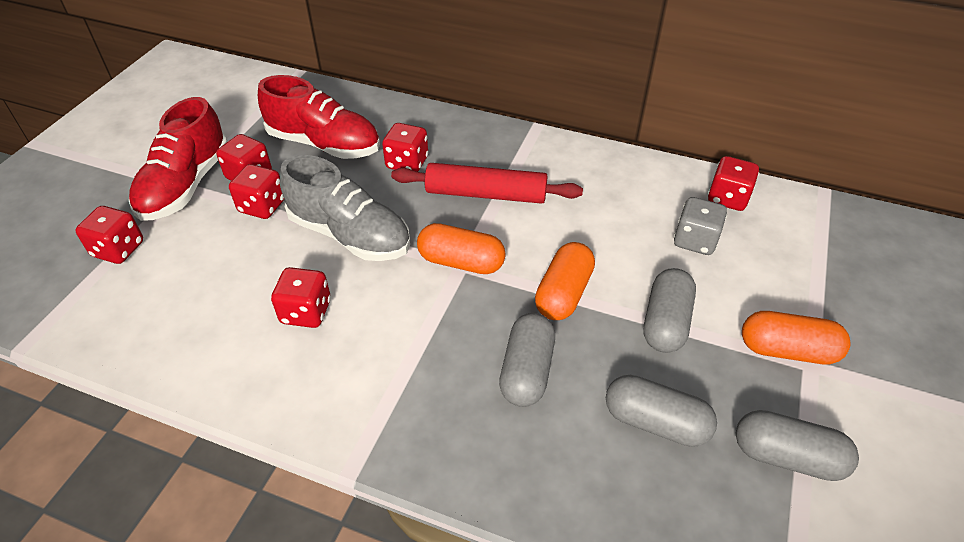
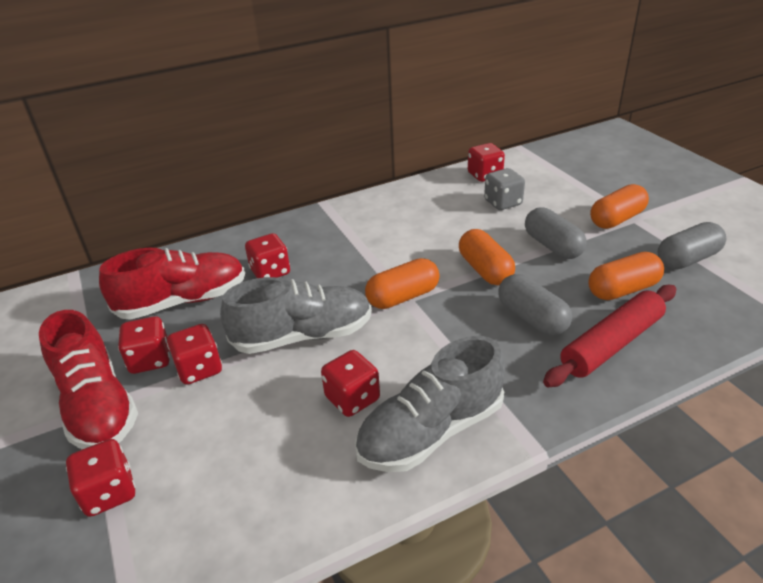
camera: 45 degrees left, 10 degrees down
(311, 385) = (430, 431): none -> grey shoe
(486, 194) = (355, 254): red rolling pin -> red rolling pin (611, 344)
(655, 422) = (622, 290): grey capsule -> orange capsule

